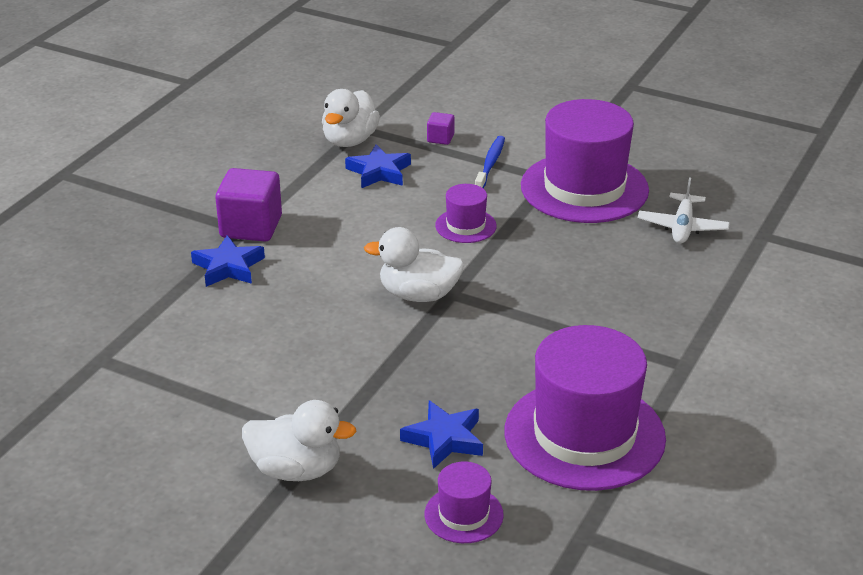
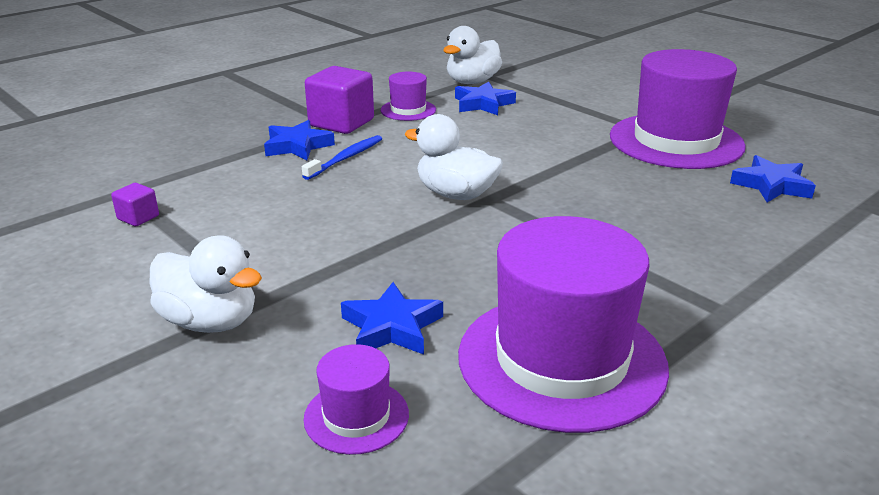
camera: 20 degrees right, 5 degrees down
(440, 138) = (554, 90): purple cube -> purple cube (138, 217)
(465, 226) = (539, 151): purple hat -> purple hat (408, 110)
(490, 164) = (590, 112): blue toothbrush -> blue toothbrush (345, 158)
(682, 227) = (771, 185): white plane -> blue star

